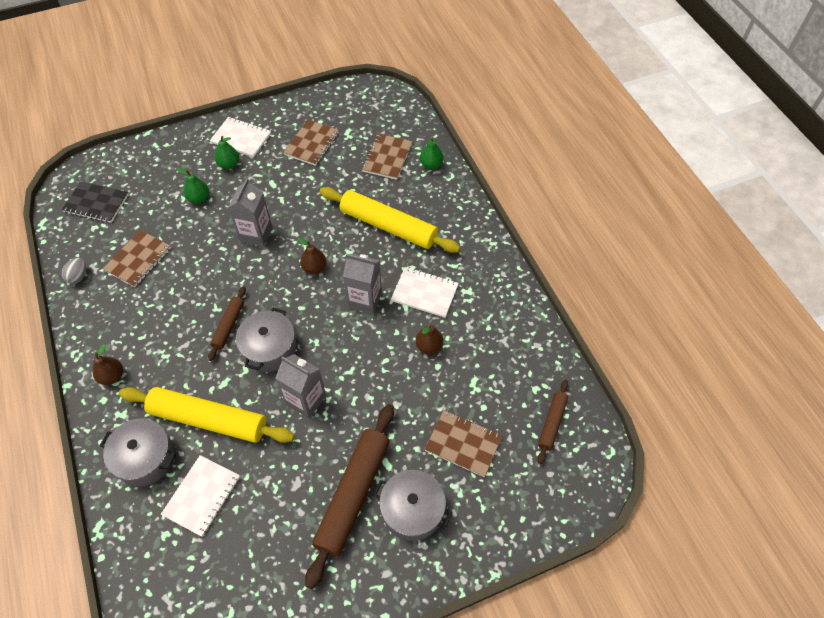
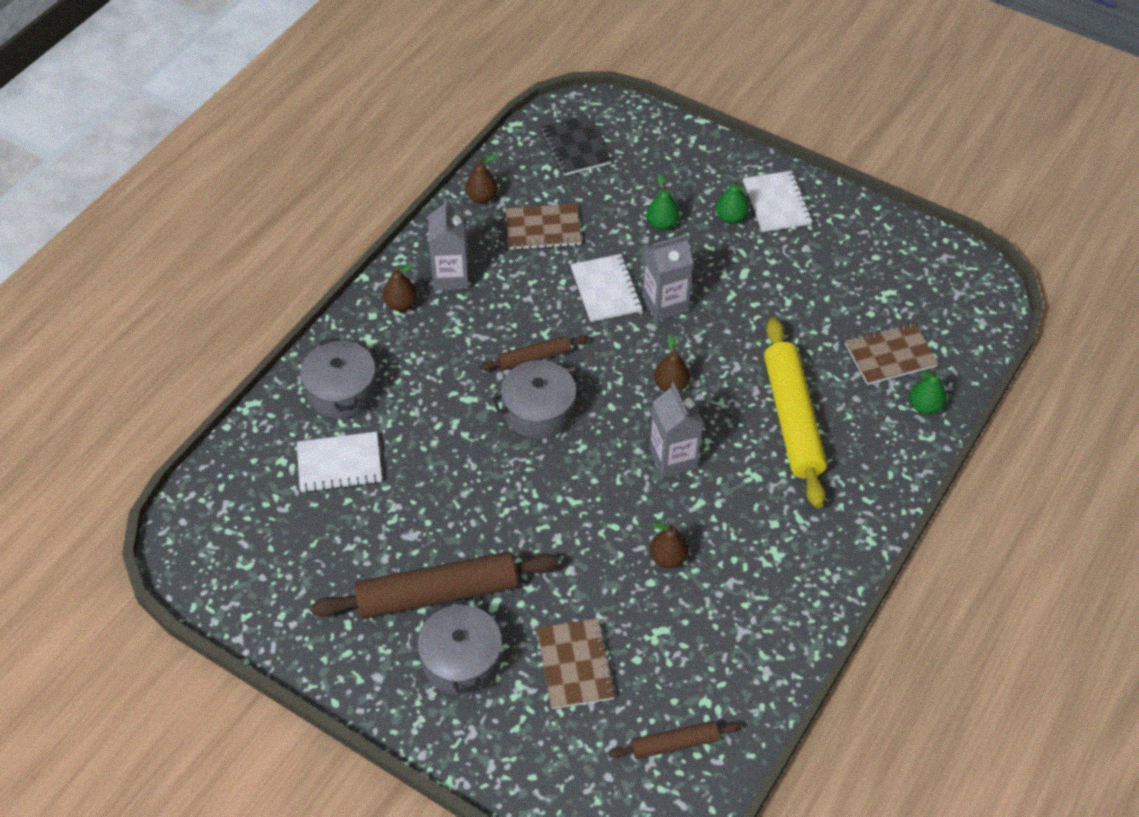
camera: 55 degrees right, 5 degrees down
(78, 276) = (482, 197): grey egg -> brown pear
(208, 419) = (420, 414): yellow rolling pin -> none
(305, 400) = (507, 482): grey carton -> grey carton (451, 276)
(312, 143) = (835, 271): brown notebook -> none
(424, 293) = (734, 511): white notebook -> white notebook (606, 289)

